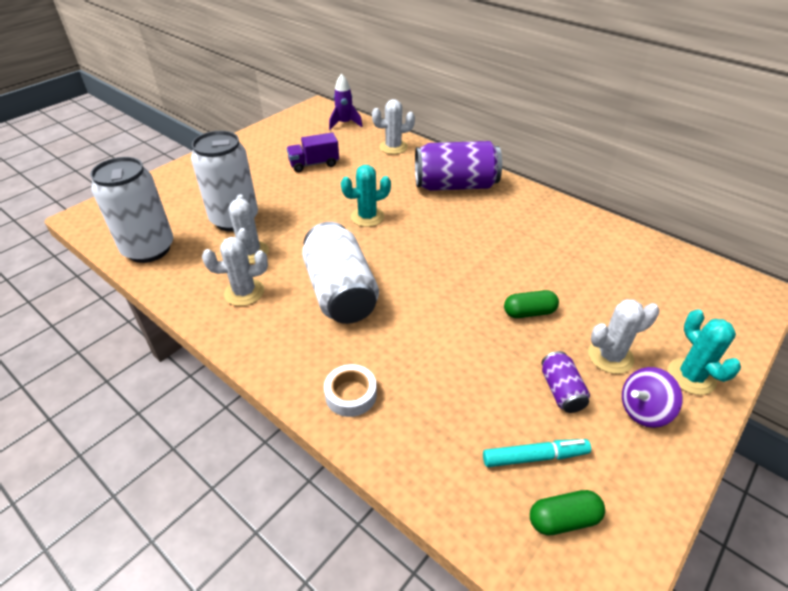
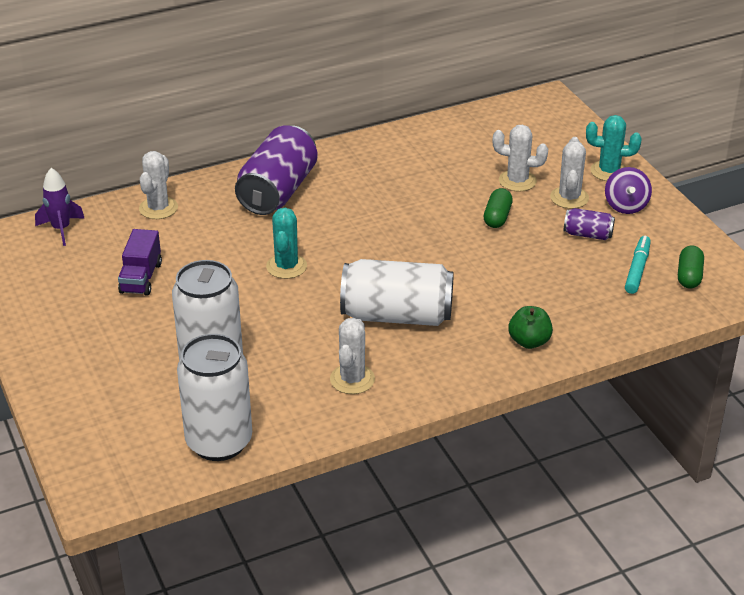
camera: 65 degrees left, 5 degrees down
(250, 252) = (286, 363): white cactus -> white cactus (517, 181)
(351, 394) = (529, 341): white tape -> green apple

